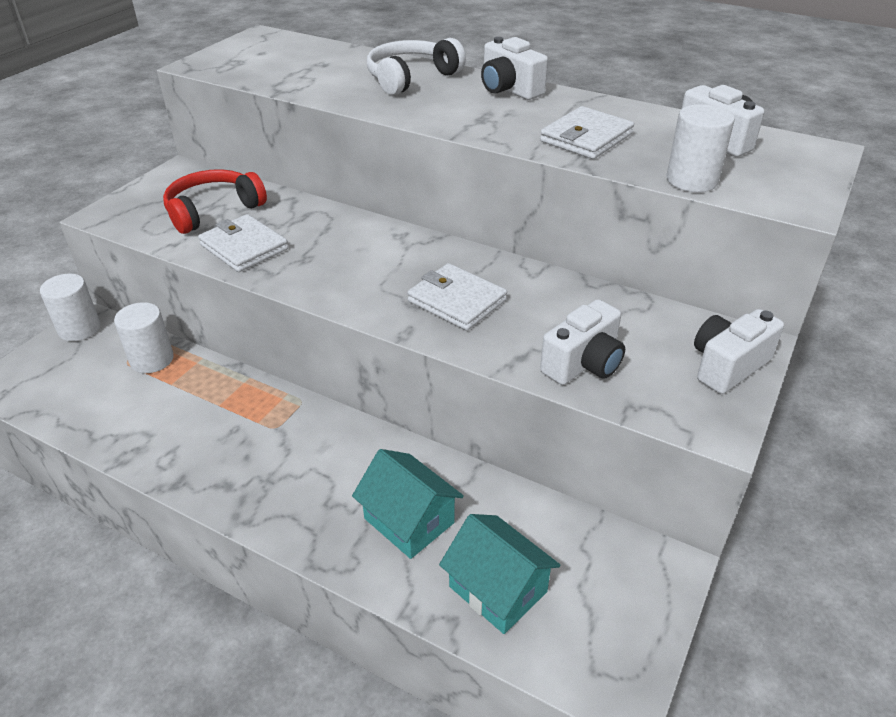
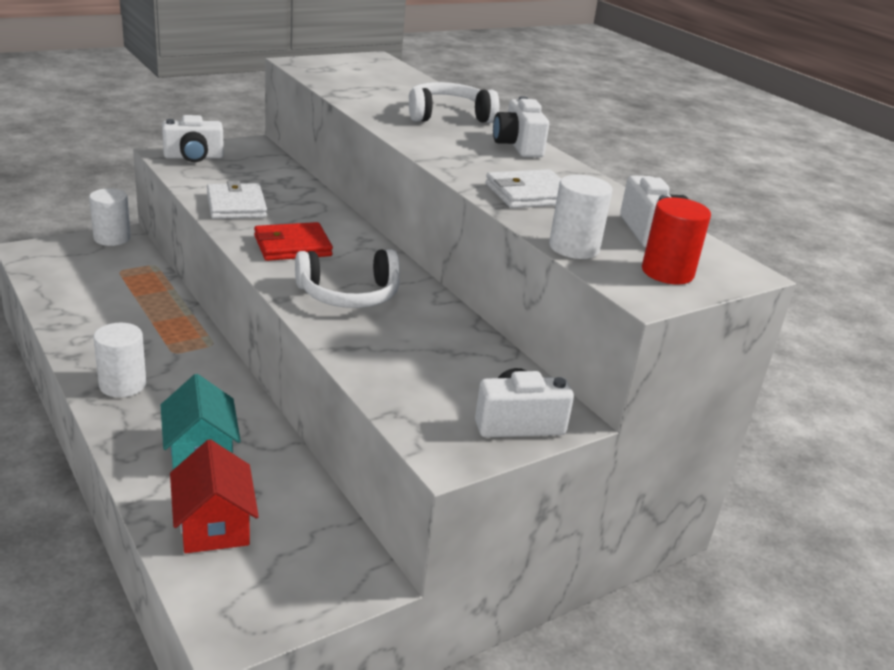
camera: 25 degrees right, 10 degrees down
(152, 359) = (138, 276): white cylinder -> white cylinder (122, 385)
(213, 210) = (244, 176): red headphones -> none
(348, 270) = (292, 246): none -> red wallet
(456, 301) = (349, 294): white wallet -> white headphones
(498, 589) = (214, 525): turquoise house -> red house
(583, 364) = (394, 371): white camera -> white camera (194, 157)
(782, 175) = (667, 272): none -> red cylinder

